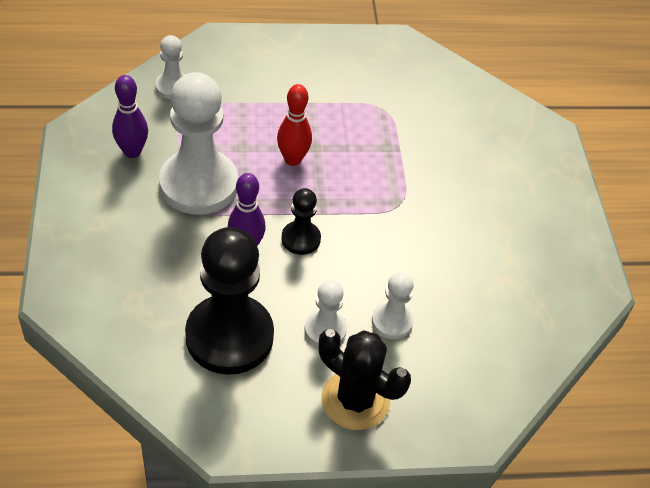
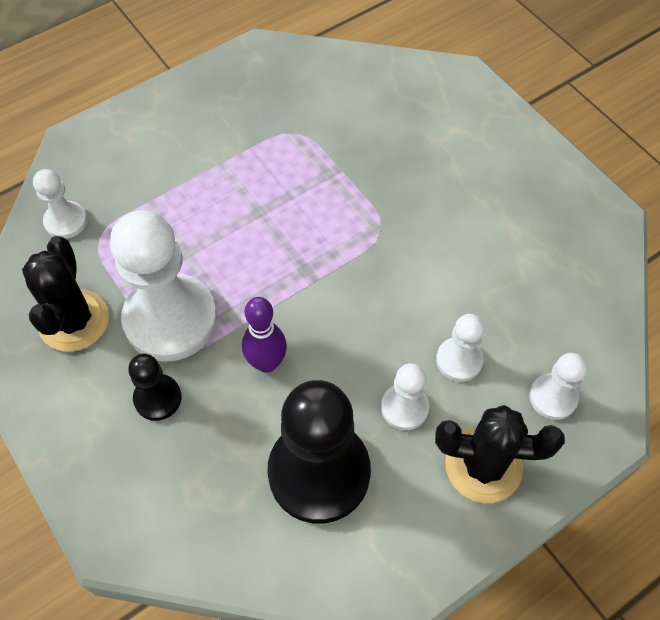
camera: 25 degrees left, 10 degrees up
(132, 151) = (74, 321): purple bowling pin -> black cactus
(292, 159) = (245, 237): red bowling pin -> none
(301, 239) = (314, 322): black pawn -> black pawn (158, 398)
(447, 386) = (553, 397): none -> white pawn

